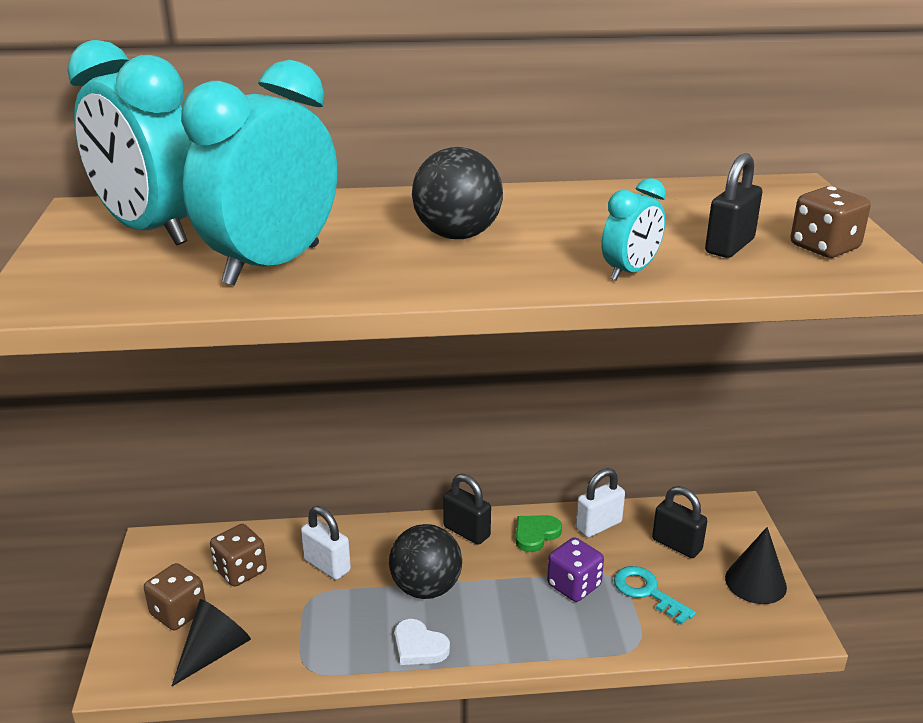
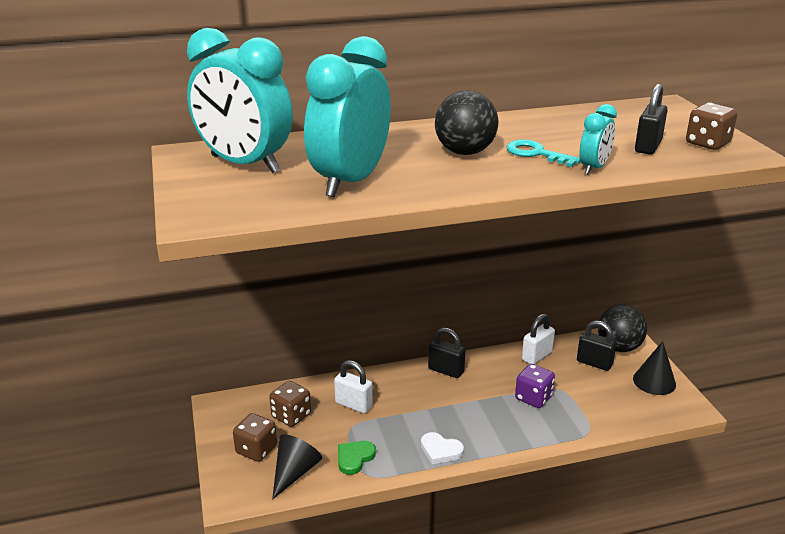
camera: 10 degrees left, 0 degrees up
(426, 588) = (431, 411): black ball -> black ball (618, 347)
(535, 534) = (495, 367): green heart -> green heart (354, 458)
(647, 592) = (584, 396): turquoise key -> turquoise key (536, 153)

